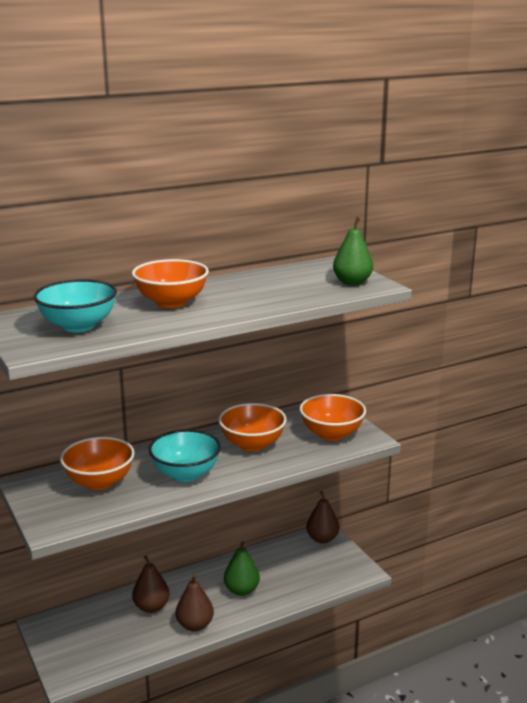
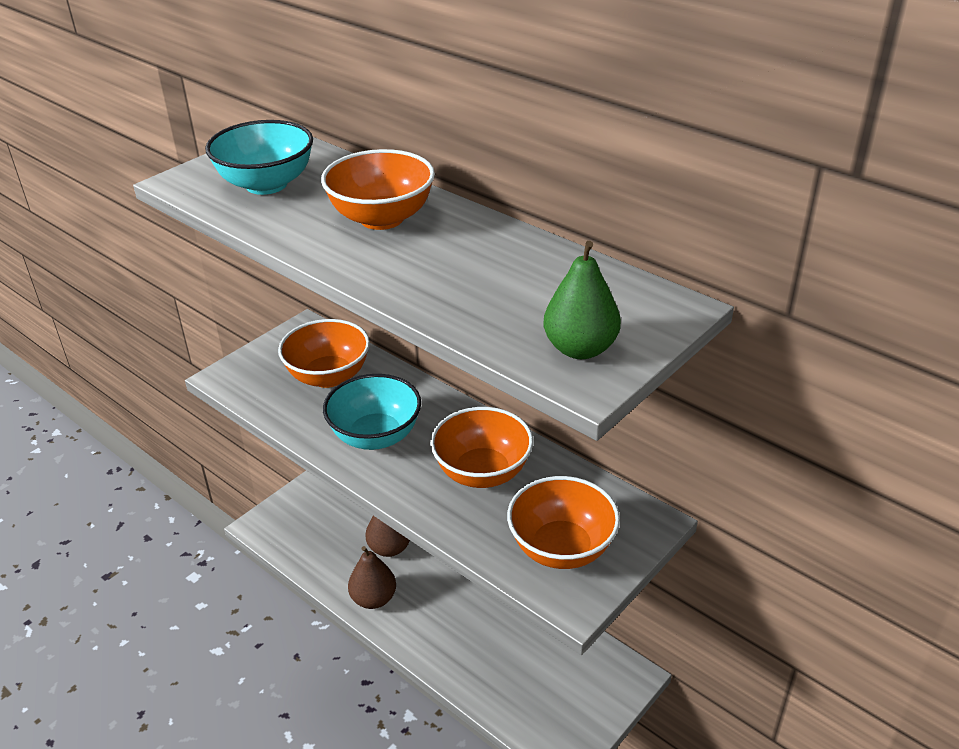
camera: 70 degrees right, 15 degrees up
(241, 590) = (456, 621): green pear -> none
(322, 539) = (615, 677): brown pear -> none

